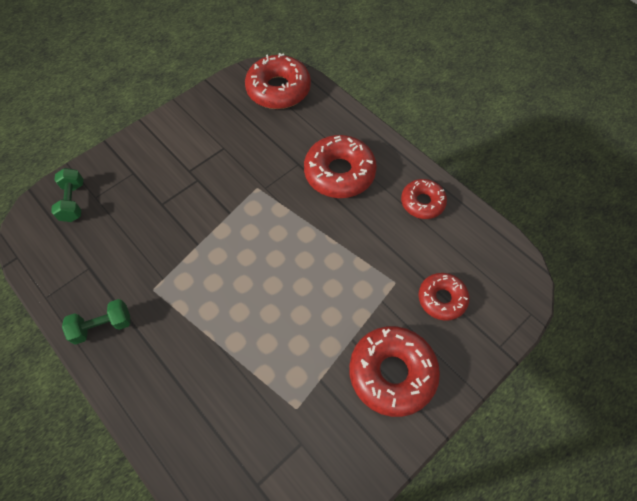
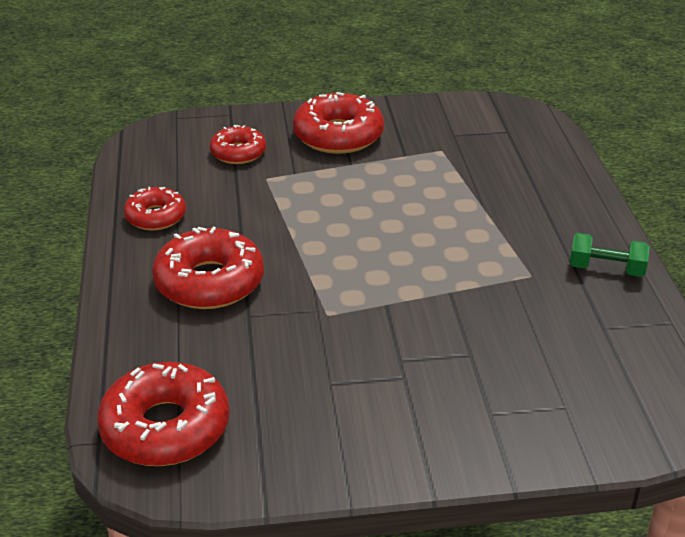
camera: 145 degrees left, 25 degrees down
(73, 202) = (602, 415): green dumbbell -> none

